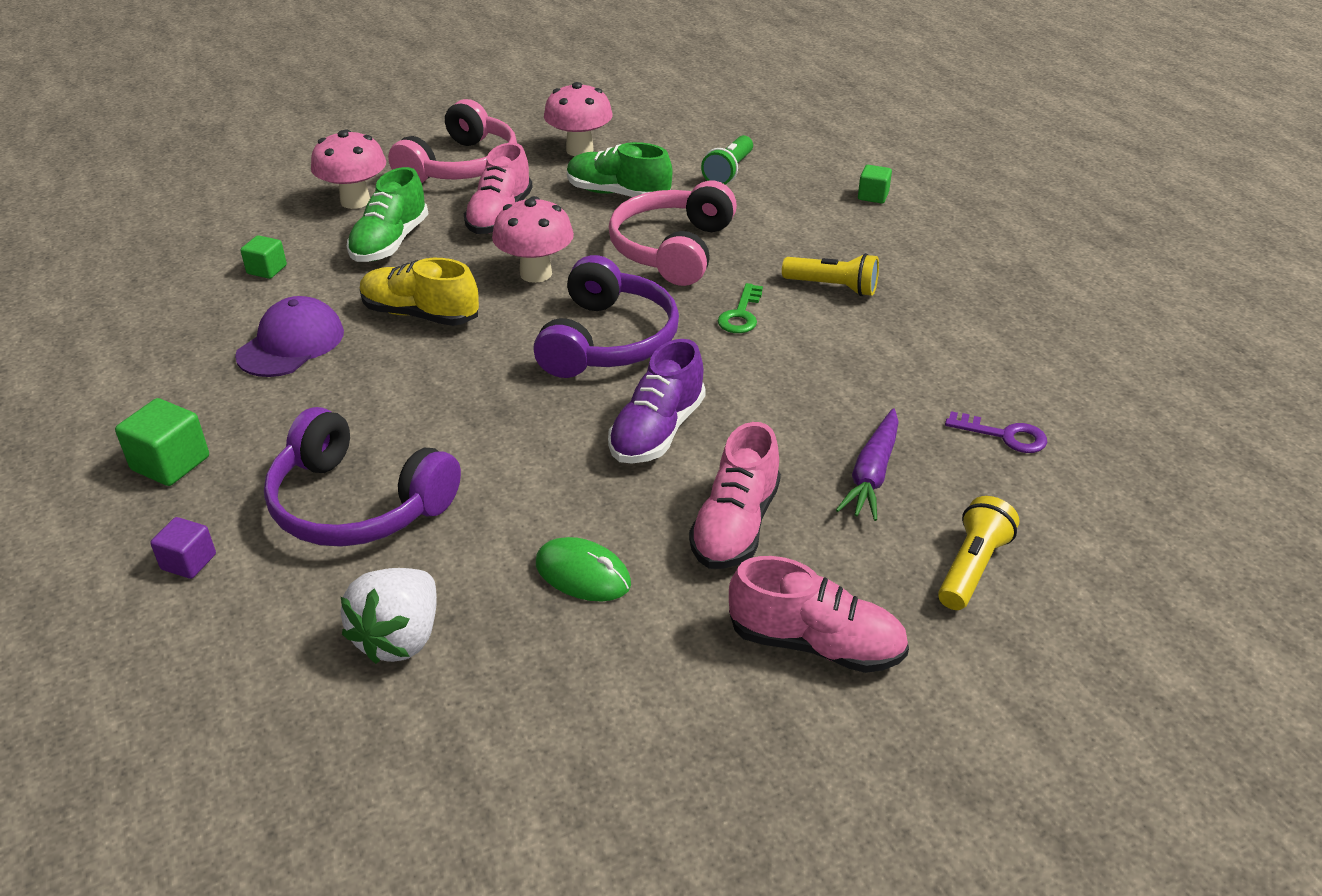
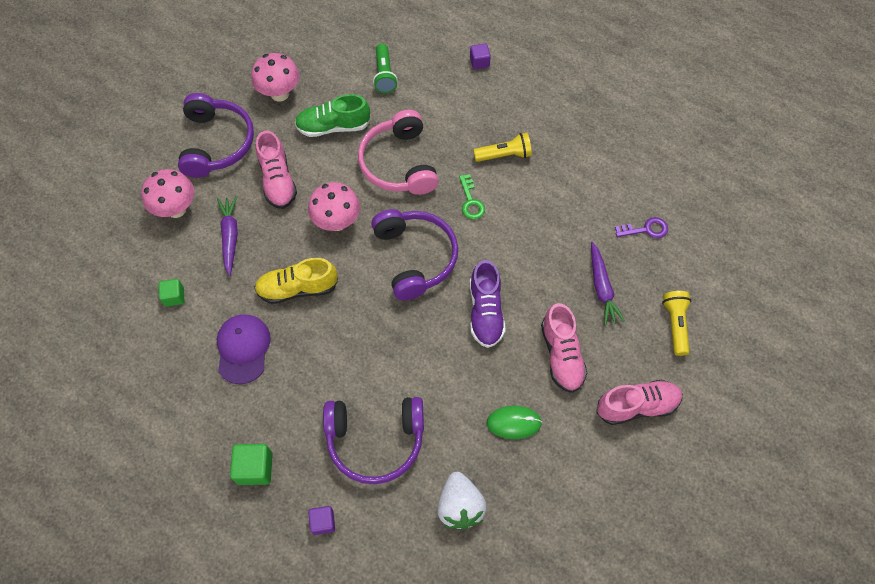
camera: 30 degrees left, 25 degrees up
(390, 243) = (230, 236): green shoe -> purple carrot
(462, 166) = (217, 143): pink headphones -> purple headphones
(873, 196) = (479, 62): green cube -> purple cube

